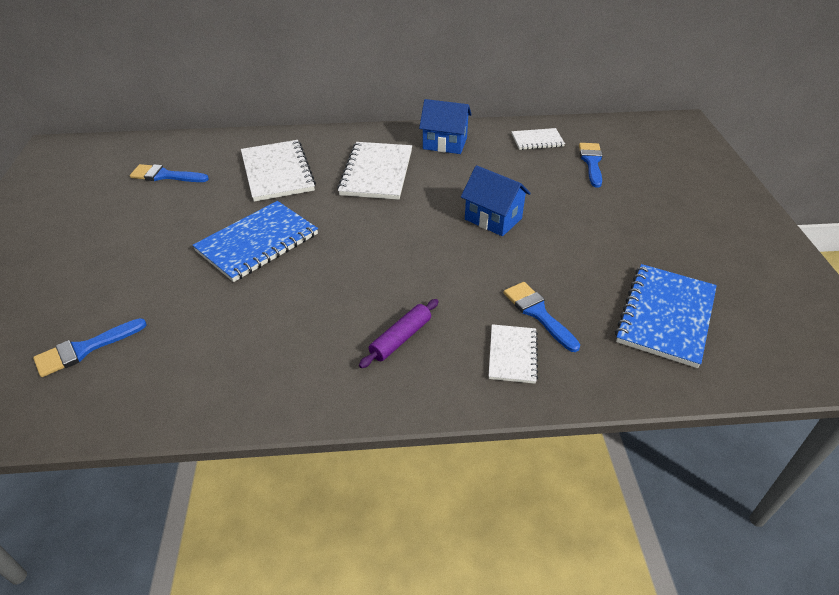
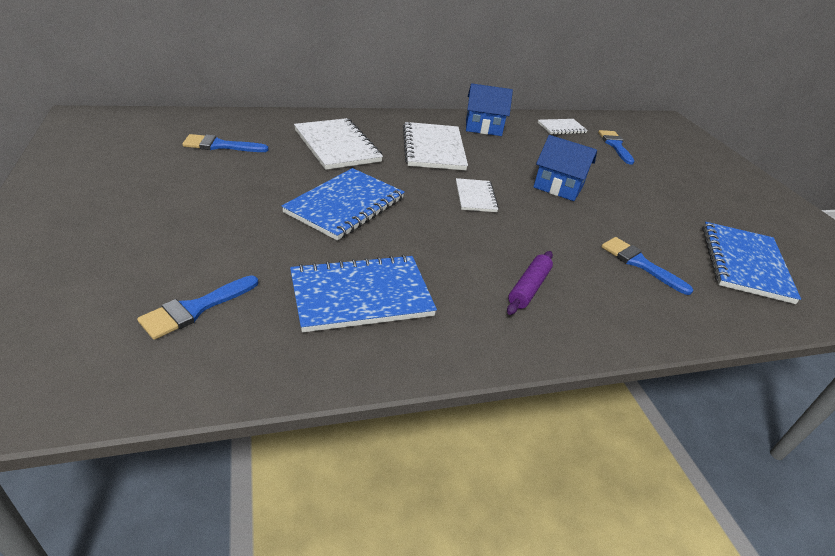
camera: 15 degrees left, 5 degrees down
(233, 341) = (361, 295): none -> blue notebook
(512, 355) = (637, 299): white notebook -> white notebook (475, 197)

